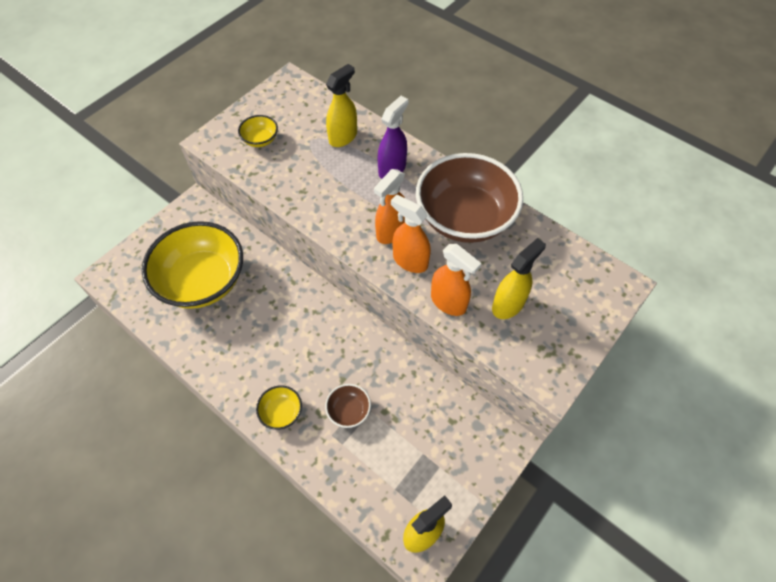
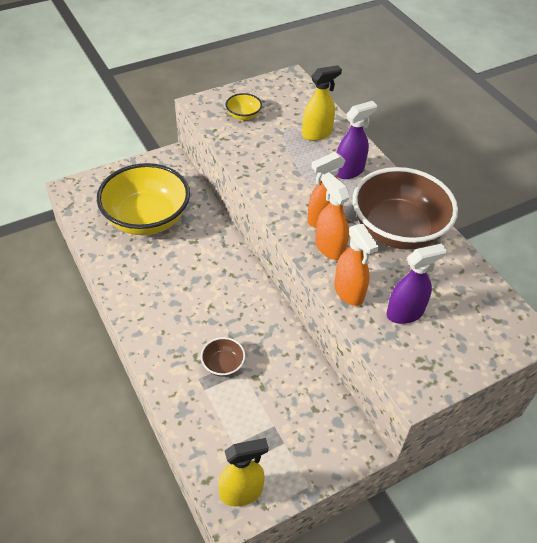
camera: 20 degrees right, 10 degrees down
(281, 412) = (163, 344): yellow bowl -> none
(508, 305) = (405, 313): yellow spray bottle -> purple spray bottle

